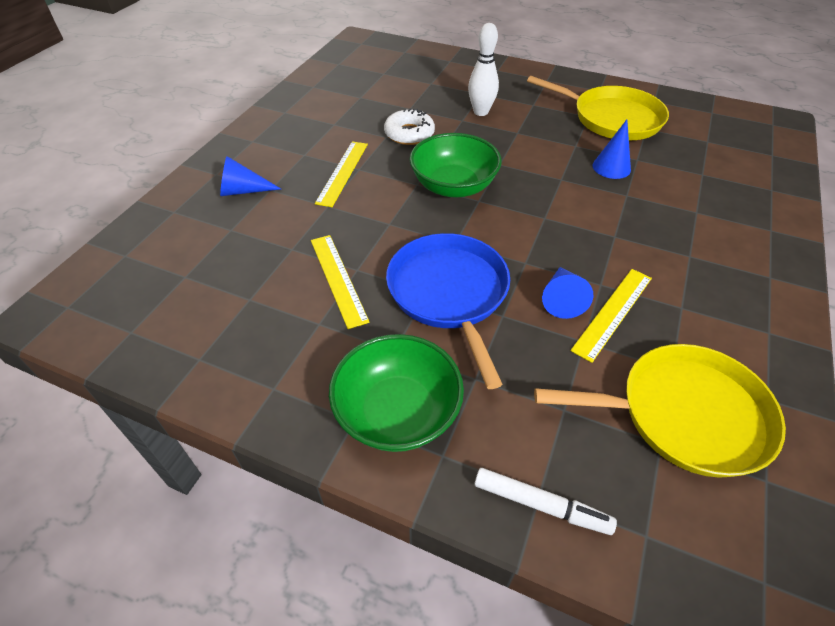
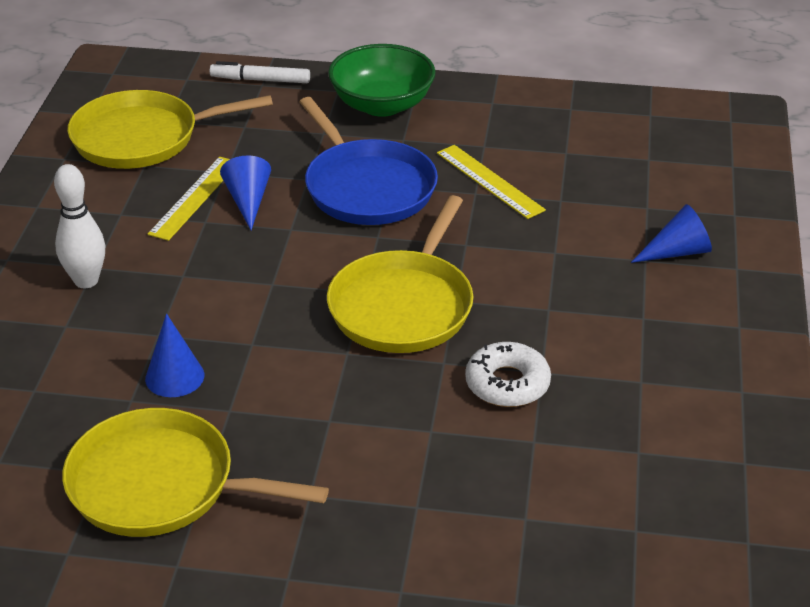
camera: 165 degrees right, 10 degrees down
(342, 172) = (567, 299): yellow ruler -> none
(453, 186) = (403, 305): green bowl -> yellow pan
(481, 112) = (403, 455): white bowling pin -> white bowling pin (86, 281)

